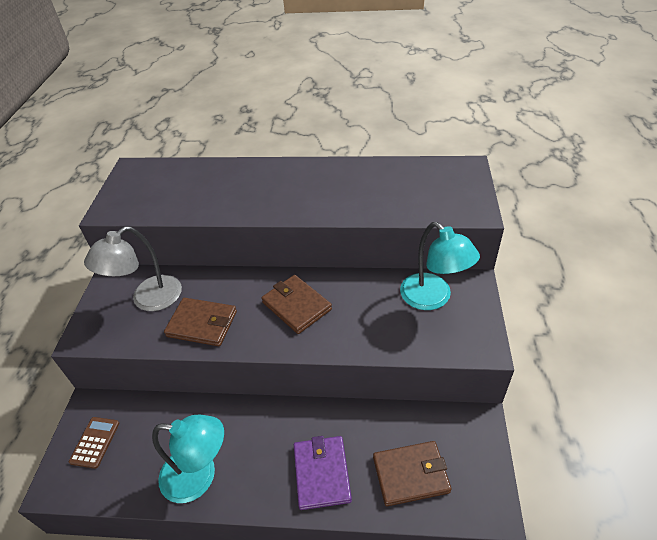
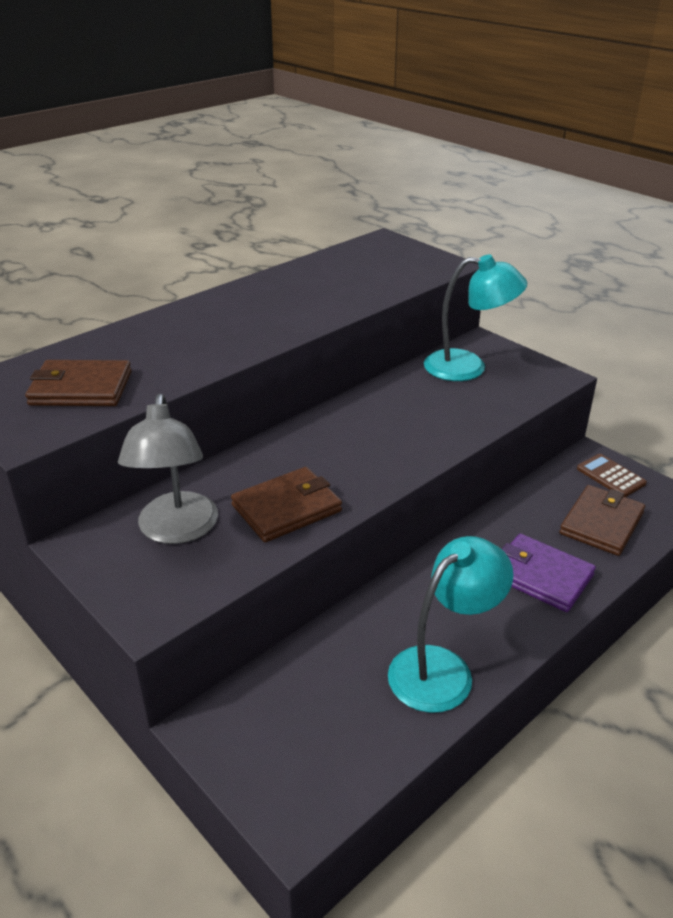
camera: 50 degrees left, 10 degrees down
(95, 442) = (276, 745): brown calculator -> brown calculator (610, 476)
(296, 306) = (360, 437): brown wallet -> brown wallet (81, 388)

